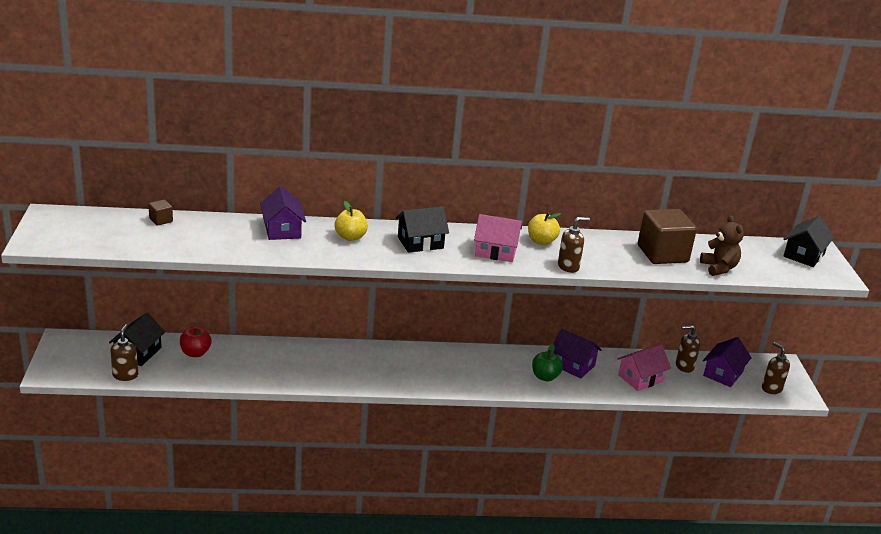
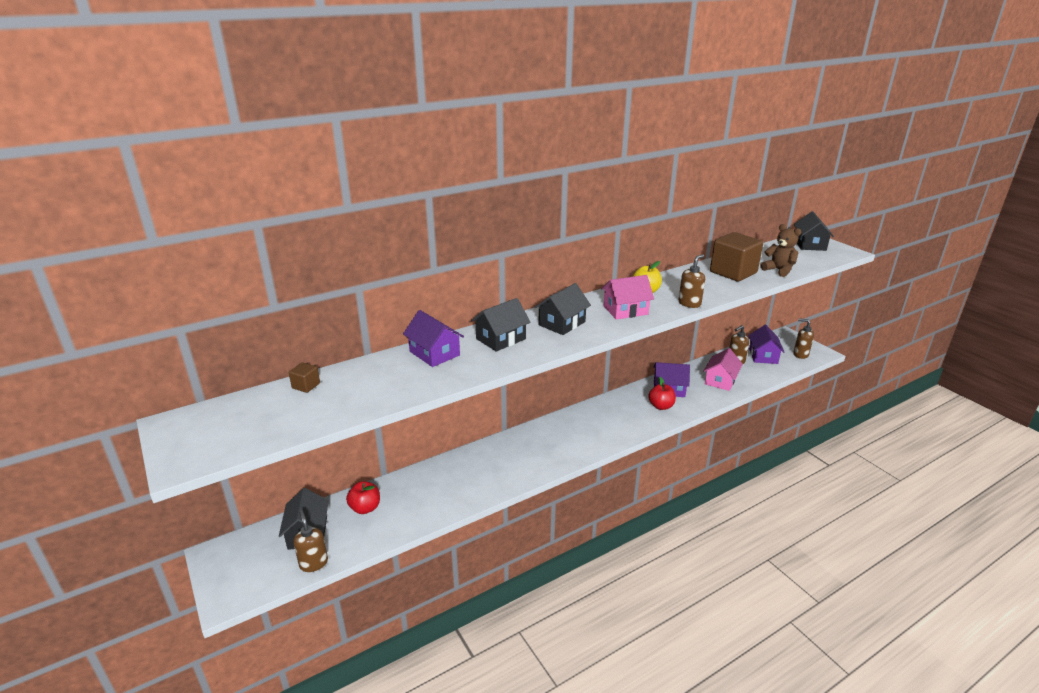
camera: 25 degrees left, 0 degrees up
(350, 237) = (501, 339): yellow apple -> black house
(545, 377) = (661, 406): green apple -> red apple

